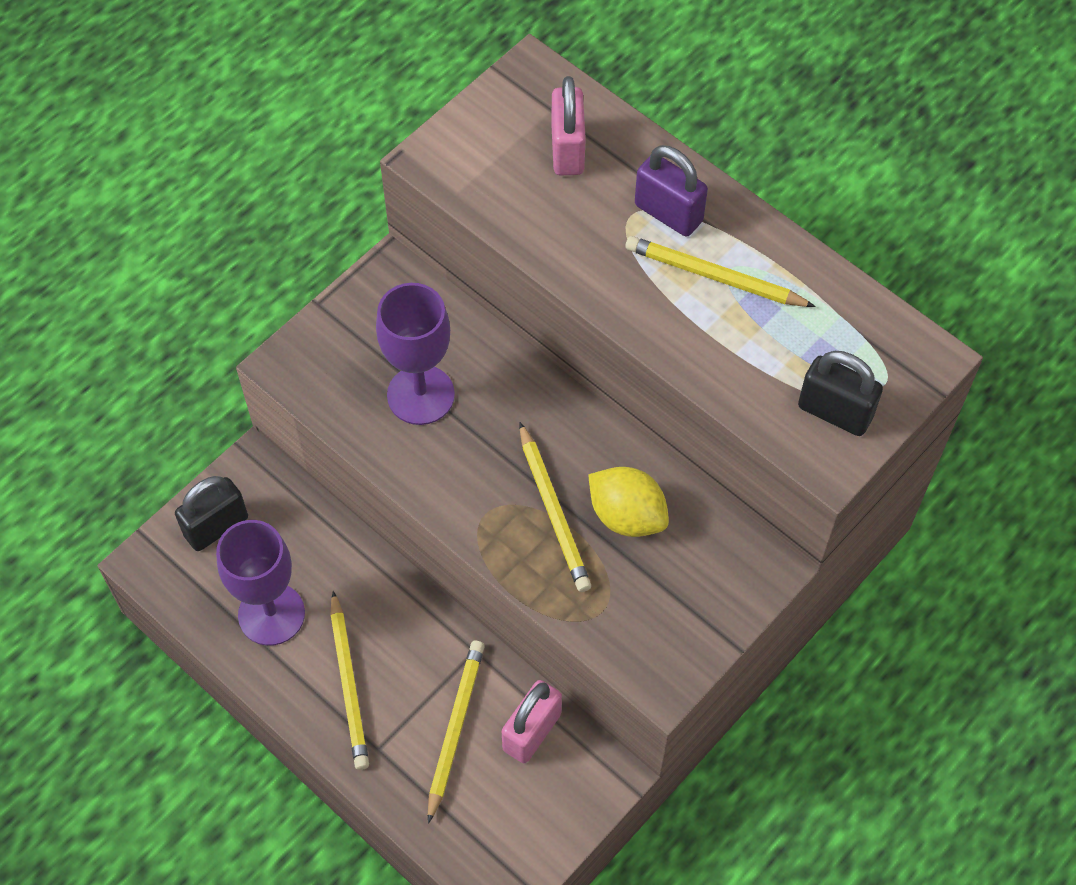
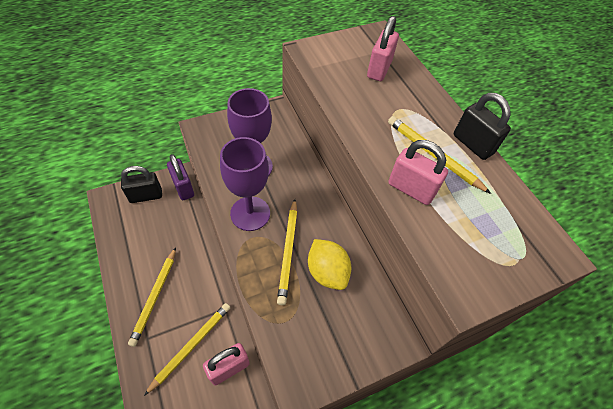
camera: 20 degrees right, 5 degrees down
(271, 614) = (142, 245): purple goblet -> purple goblet (250, 213)
(668, 213) = (420, 115): purple padlock -> purple padlock (183, 188)
(704, 345) = (411, 189): none -> pink padlock
(835, 412) = (481, 262): black padlock -> black padlock (472, 144)

